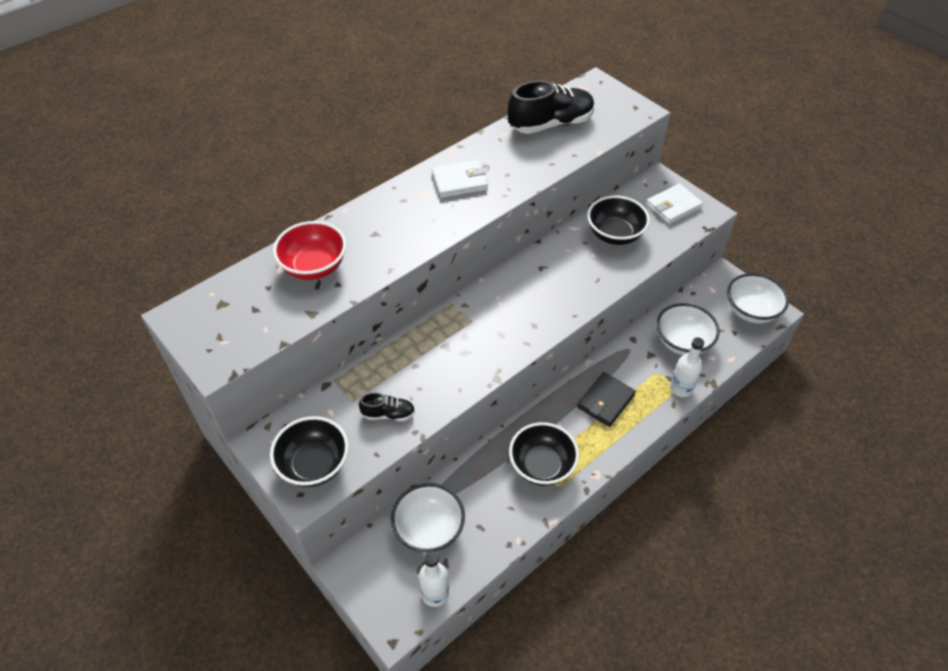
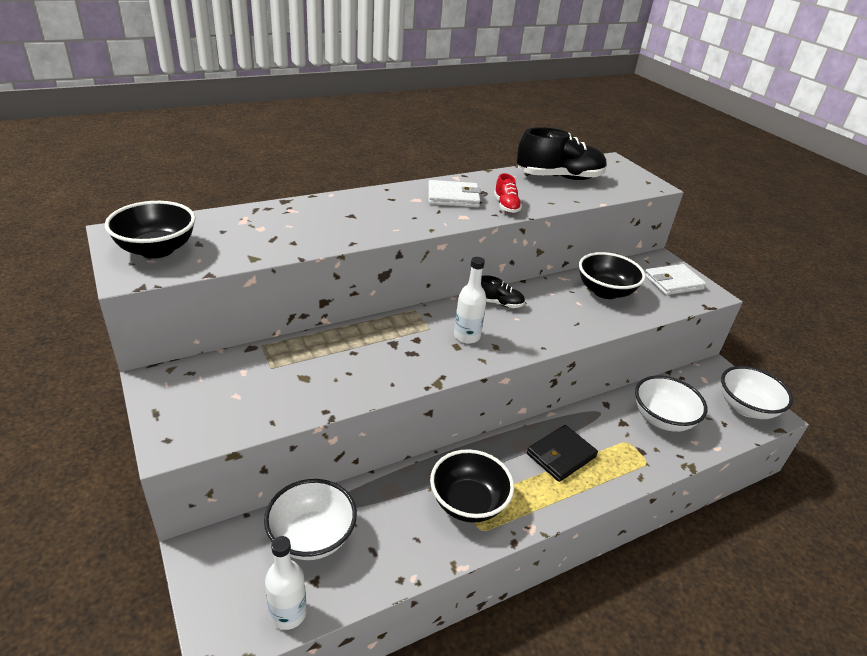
camera: 10 degrees right, 15 degrees down
(314, 266) = (277, 226): red bowl -> none
(314, 464) = (198, 415): black bowl -> black bowl (157, 249)
(388, 414) = (304, 388): black shoe -> black shoe (498, 303)
(511, 180) = (506, 206): none -> red shoe
(681, 388) = (652, 463): white bottle -> white bottle (467, 336)

